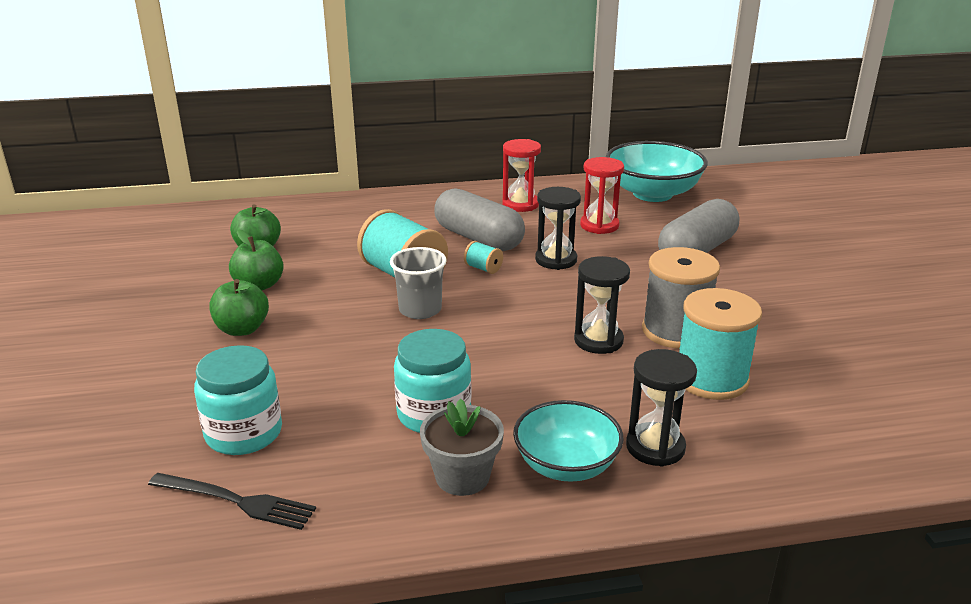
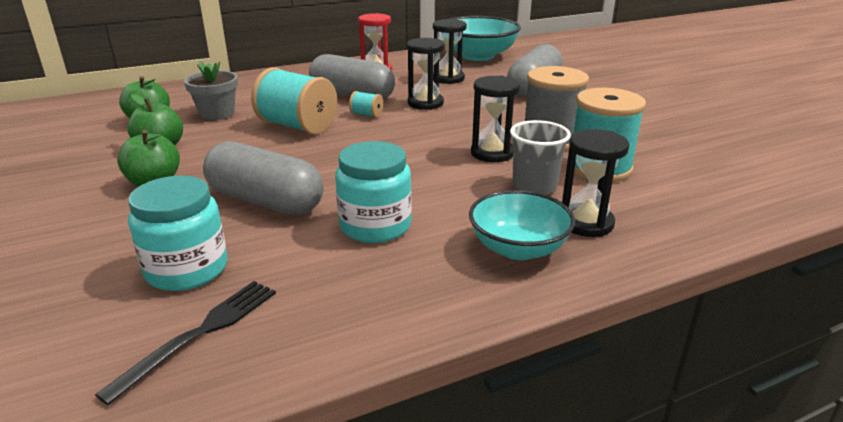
camera: 15 degrees left, 0 degrees up
(237, 501) = (201, 333): black fork -> black fork turned 60 degrees counterclockwise
(338, 367) = (265, 201): none -> grey capsule
(420, 310) = (324, 149): grey cup -> grey cup (534, 186)
(462, 477) = (428, 273): grey flower pot -> grey flower pot (217, 114)
(599, 225) = (448, 78): red hourglass -> black hourglass

